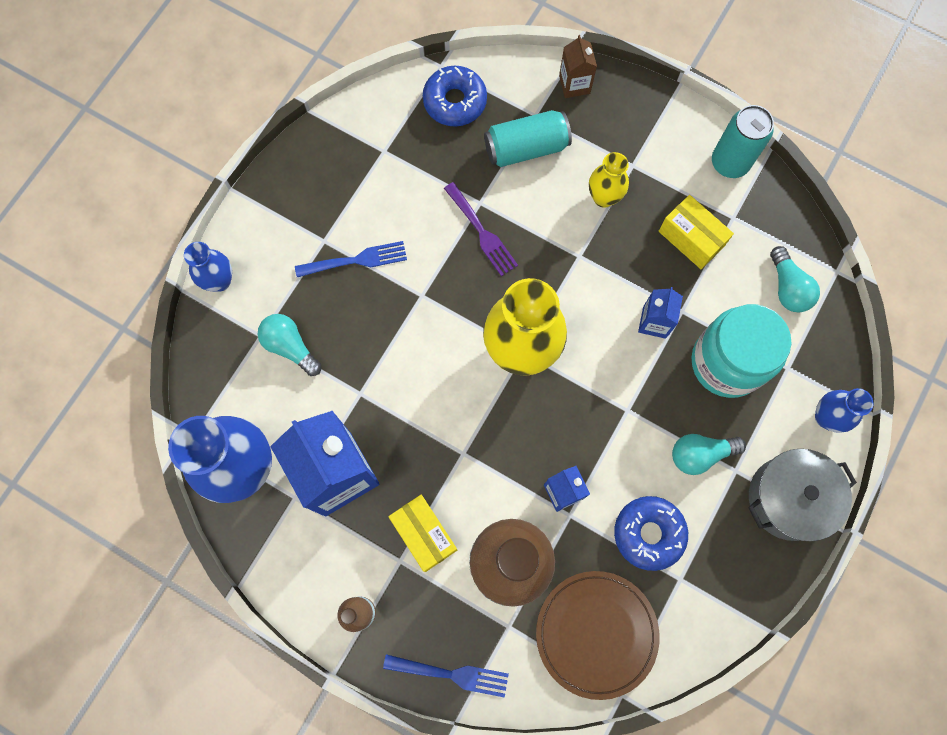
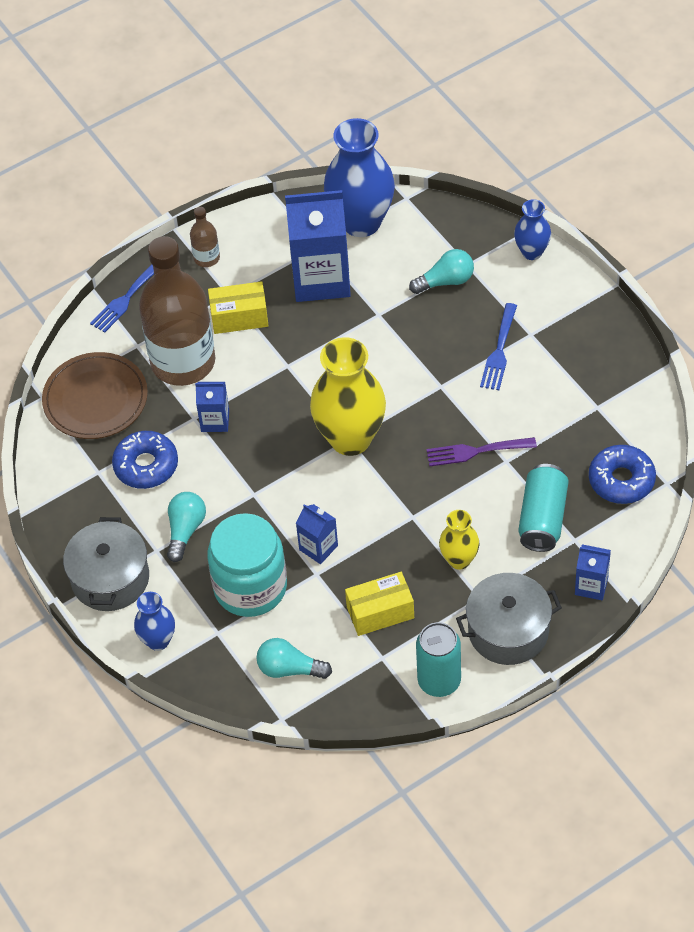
camera: 120 degrees right, 20 degrees down
(574, 84) = (591, 586): brown carton -> blue carton
(652, 130) = (508, 631): none -> grey pot

